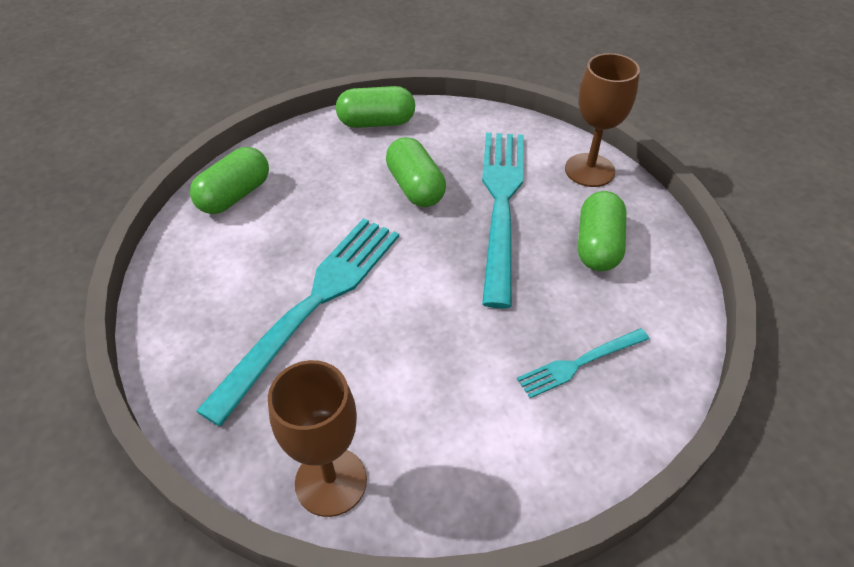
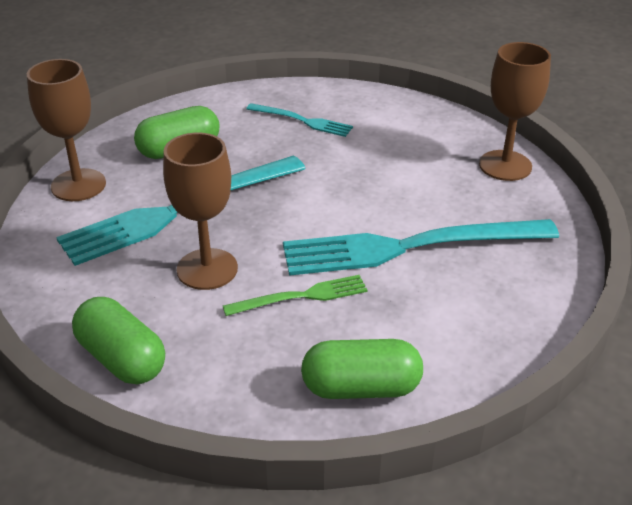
camera: 130 degrees left, 10 degrees down
(336, 215) = (301, 296): none -> green fork
(415, 187) = (207, 269): green capsule -> brown goblet

